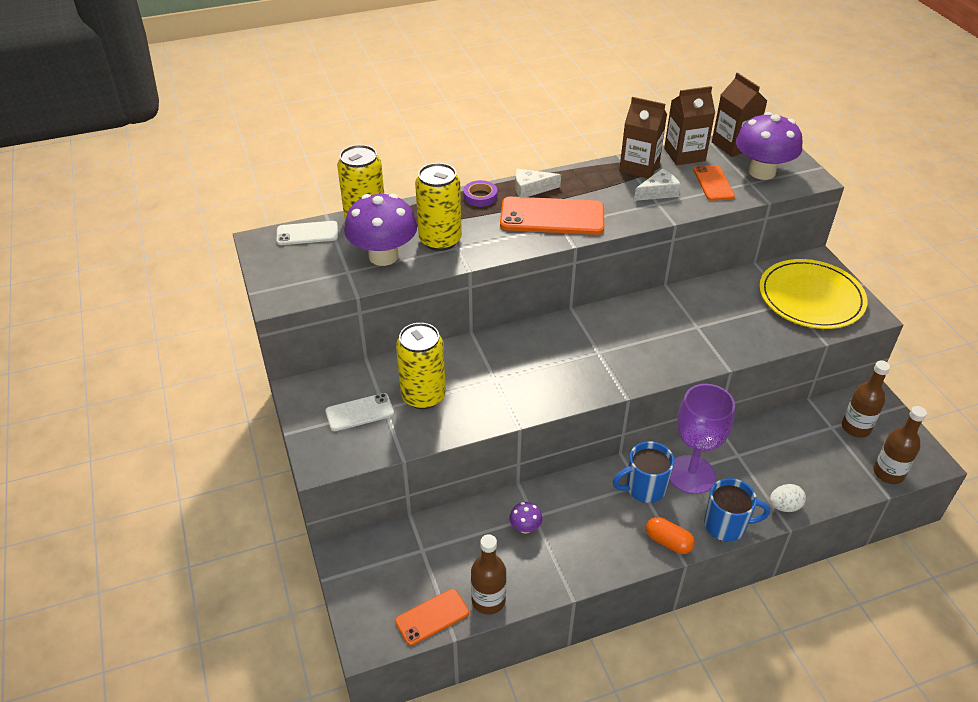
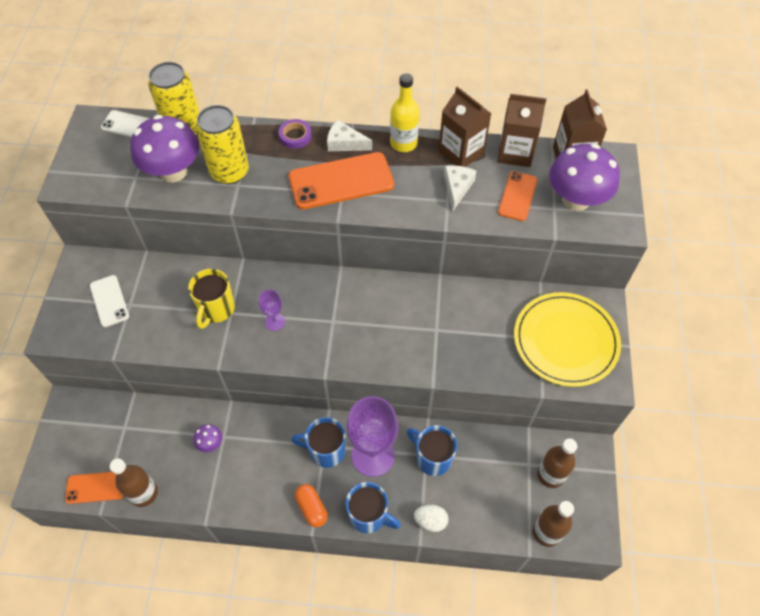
camera: 25 degrees right, 15 degrees up
(360, 412) = (109, 301): white phone -> white phone turned 60 degrees clockwise
(423, 396) = (165, 305): yellow can -> none
(478, 381) = (216, 309): none -> yellow mug
(544, 371) = (275, 322): none -> purple goblet
(552, 217) = (341, 181): orange phone -> orange phone turned 45 degrees counterclockwise
(584, 174) = (403, 143): none -> yellow bottle
(658, 192) = (457, 188): white cheese -> white cheese turned 75 degrees counterclockwise
(746, 455) = (432, 458): none -> blue mug

